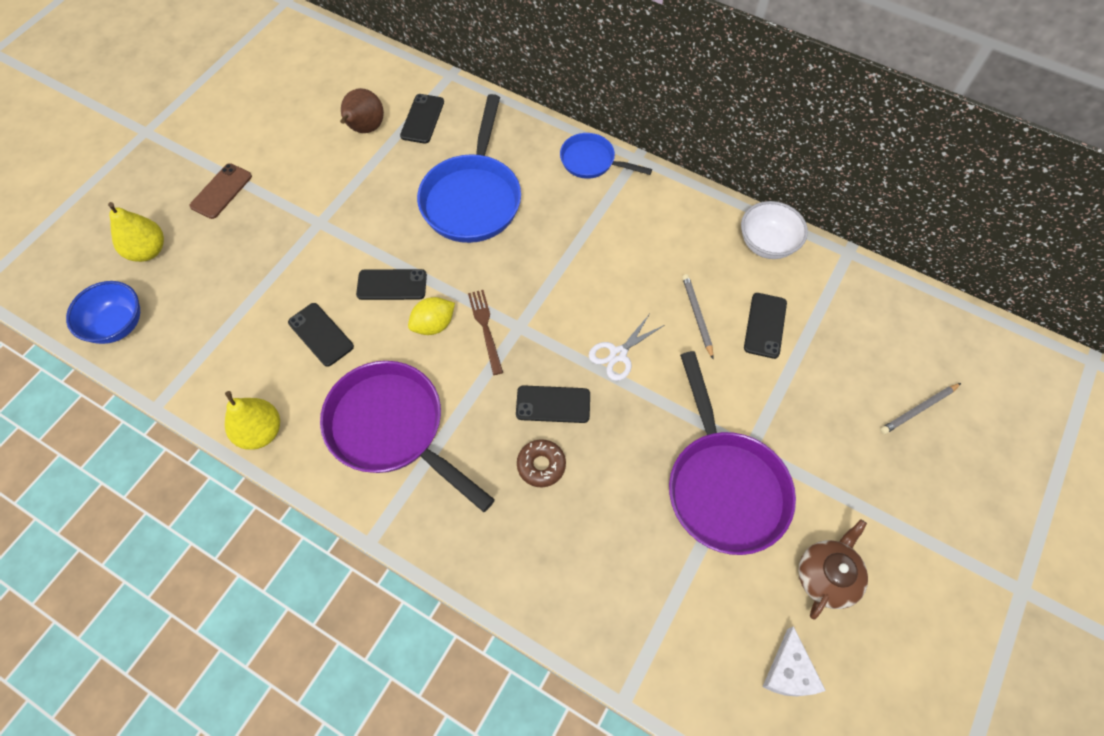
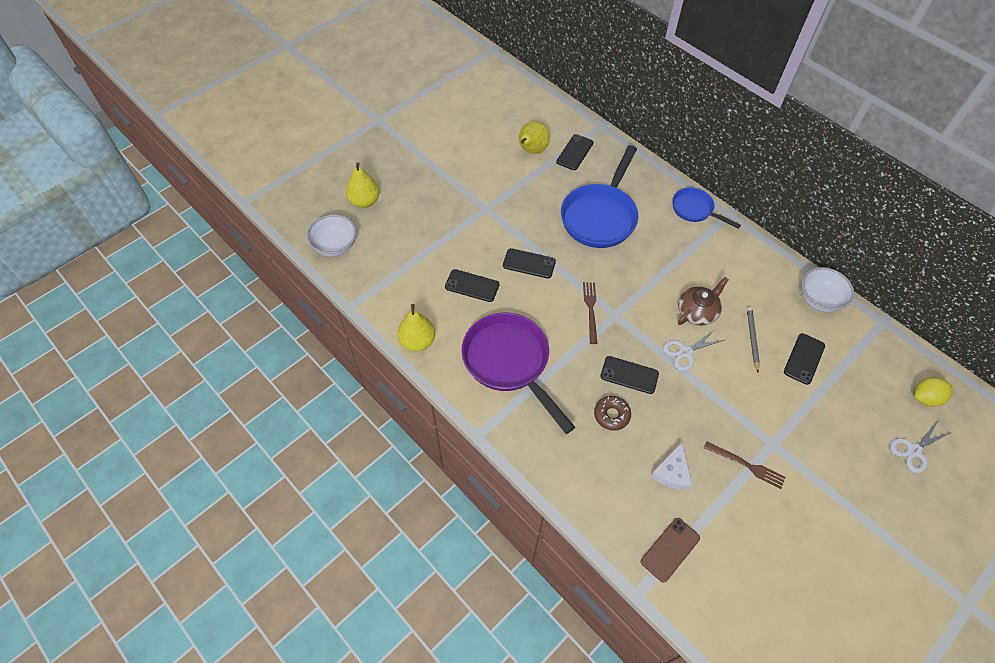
camera: 15 degrees right, 5 degrees down
(117, 325) = (335, 246): blue bowl -> white bowl
(221, 191) = (422, 172): brown phone -> brown phone (670, 549)
(320, 334) = (472, 286): black phone -> black phone turned 45 degrees counterclockwise
(365, 129) = (532, 151): brown pear -> yellow pear
(434, 325) = (553, 298): yellow lemon -> yellow lemon (925, 398)
(723, 485) = (746, 465): purple pan -> brown fork
(789, 671) = (767, 609): white cheese -> white cheese (672, 472)
(827, 576) = (812, 550): brown teapot -> brown teapot (697, 311)
(918, 409) = (914, 450): grey pencil -> white scissors

